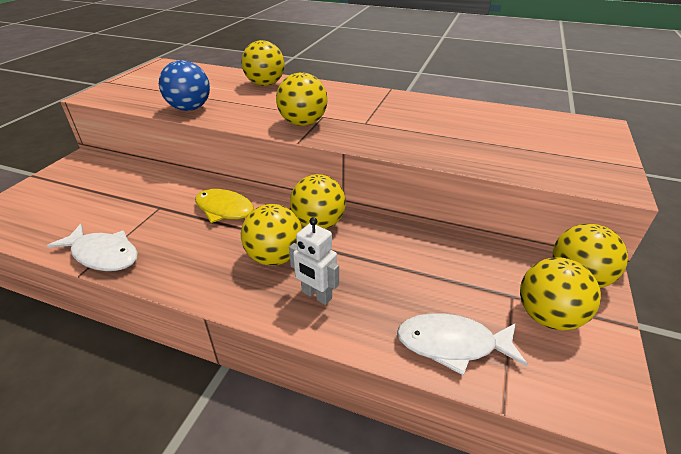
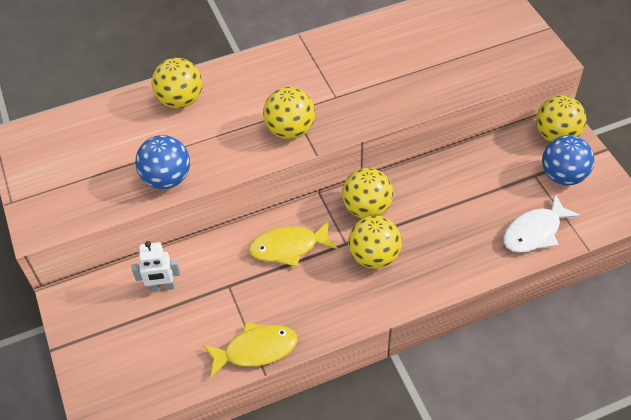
camera: 40 degrees left, 15 degrees up
(103, 255) = (256, 350): white fish -> yellow fish
(316, 295) = (433, 261): white robot -> white robot (162, 287)
(547, 316) = (563, 176): yellow ball -> blue ball

